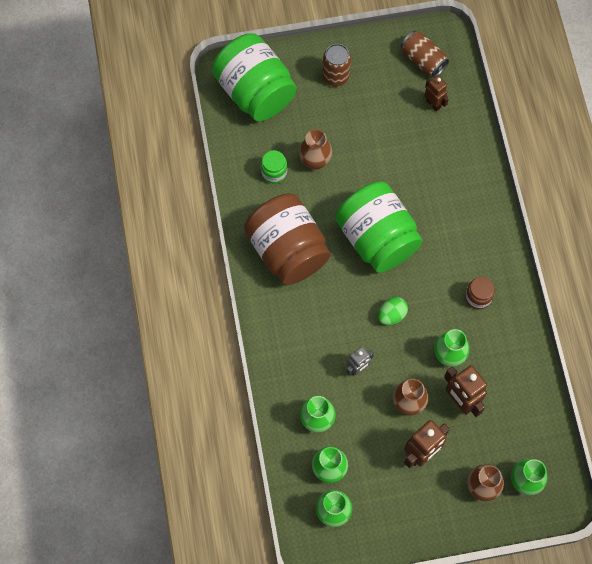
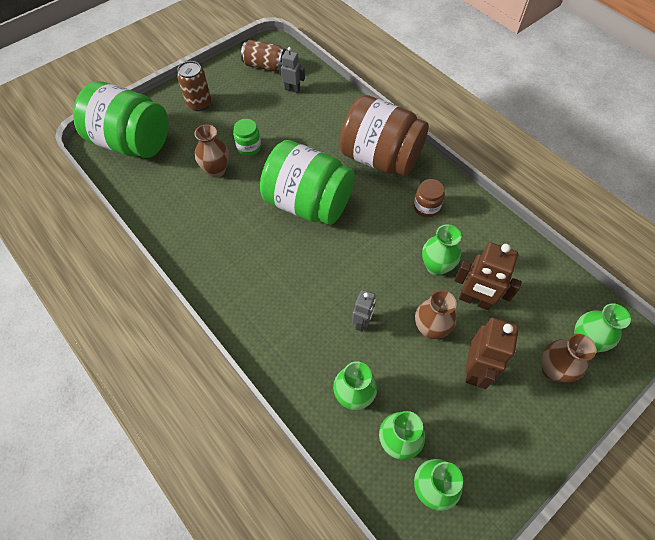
camera: 30 degrees left, 10 degrees down
(274, 172) = (183, 195): green jar -> green jar (249, 147)
(287, 250) = (231, 251): brown jar -> brown jar (380, 158)
(391, 315) = (362, 258): green egg -> none
(433, 104) = (292, 89): brown robot -> grey robot

